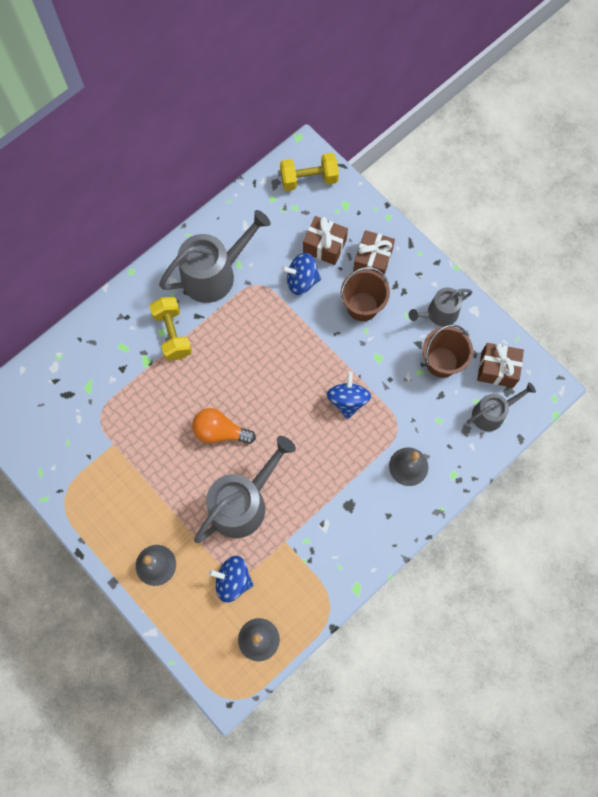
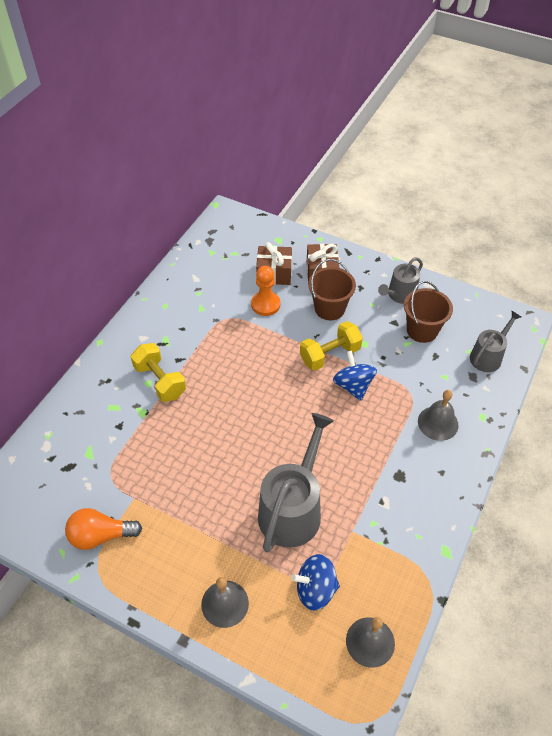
camera: 20 degrees left, 20 degrees down
(214, 274) = (181, 322): grey watering can -> none
(220, 432) = (242, 451): orange light bulb -> orange light bulb (100, 535)
(301, 281) = (265, 304): blue spinning top -> orange pawn
(309, 179) = (238, 230): yellow dumbbell -> yellow dumbbell (330, 355)
(497, 369) = (473, 321): brown gift -> none

